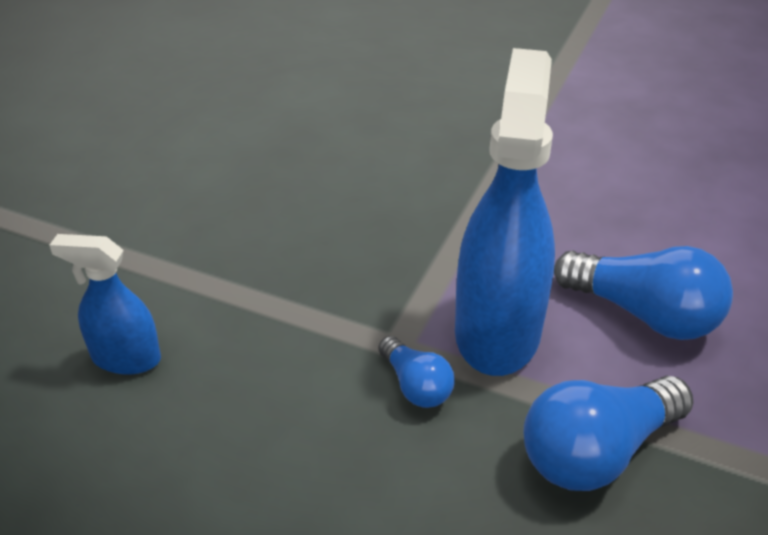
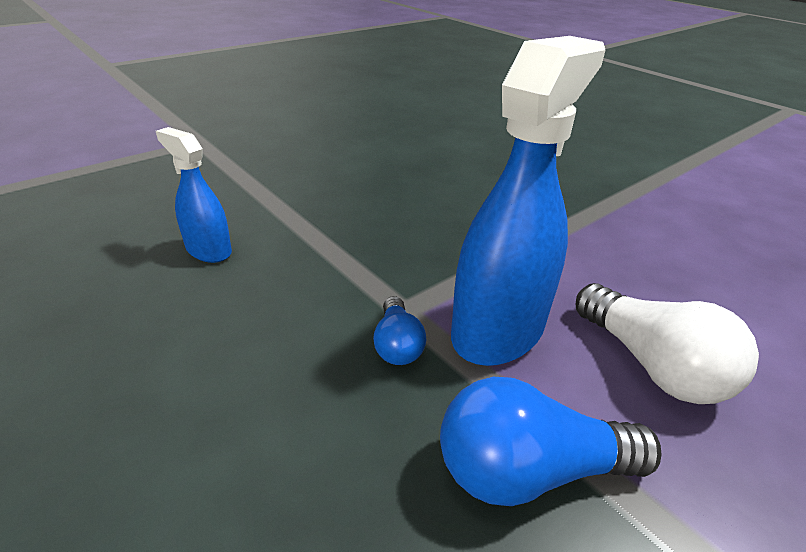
camera: 25 degrees right, 5 degrees down
(644, 314) = (652, 365): blue light bulb -> white light bulb

